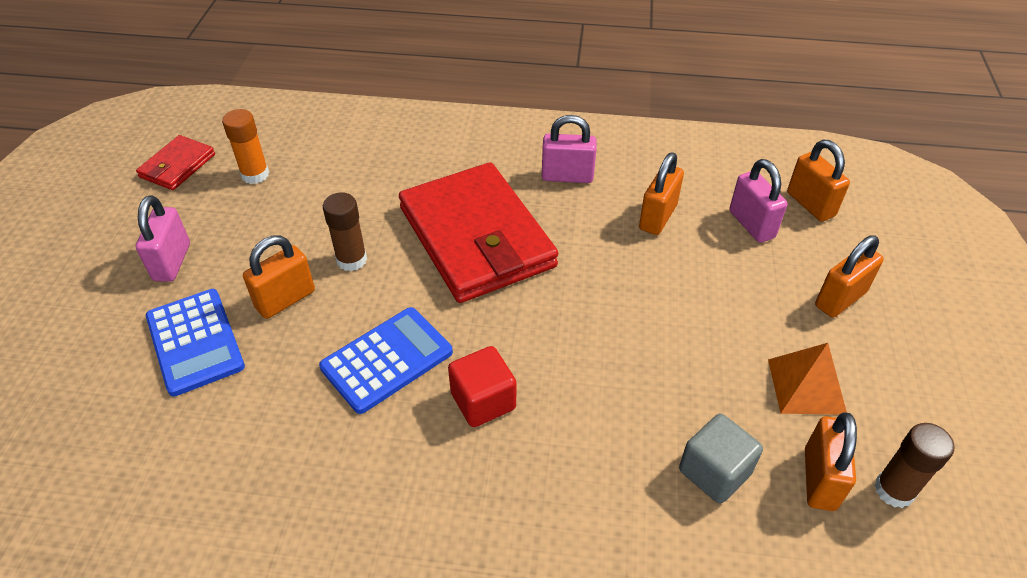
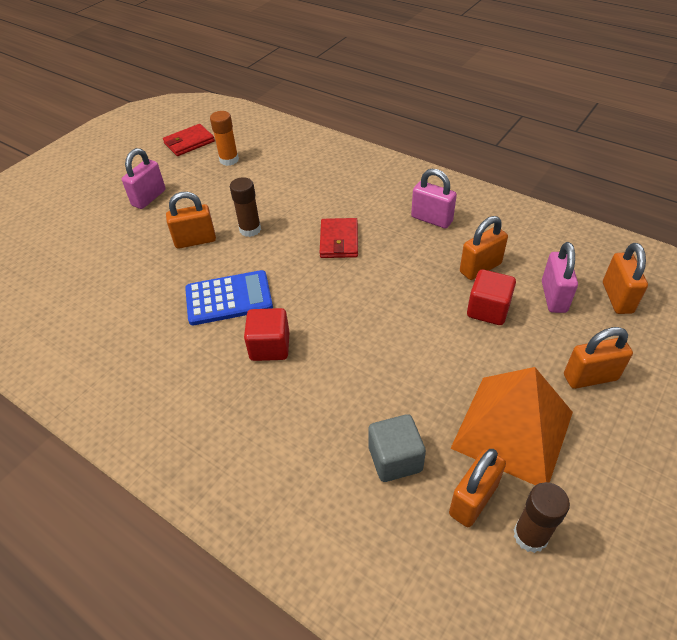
camera: 30 degrees right, 0 degrees up
(195, 342) = (130, 248): blue calculator -> none
(476, 237) = (339, 241): red wallet -> red wallet, size x0.46
(697, 263) = (488, 310): none -> red cube
(806, 386) = (512, 429): orange pyramid -> orange pyramid, size x1.71

